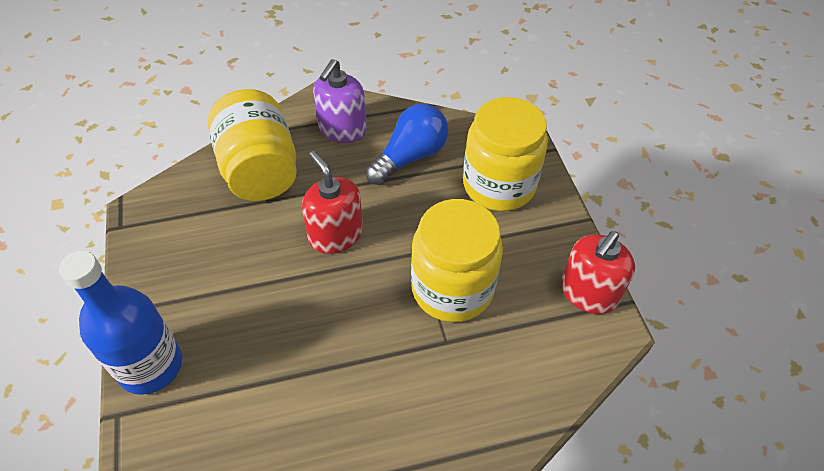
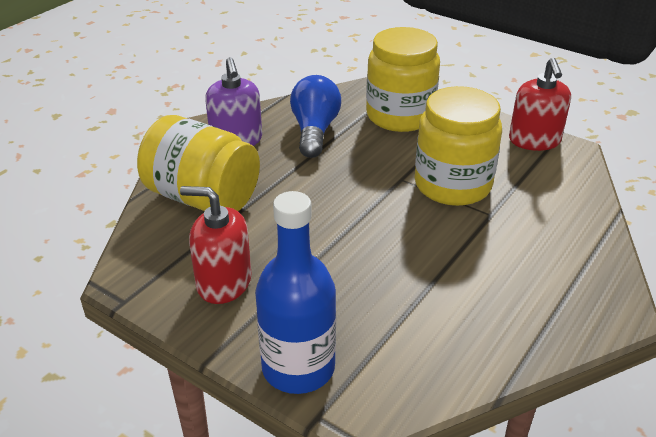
camera: 40 degrees left, 15 degrees down
(335, 235) = (326, 202): red soap dispenser -> red soap dispenser (223, 283)

